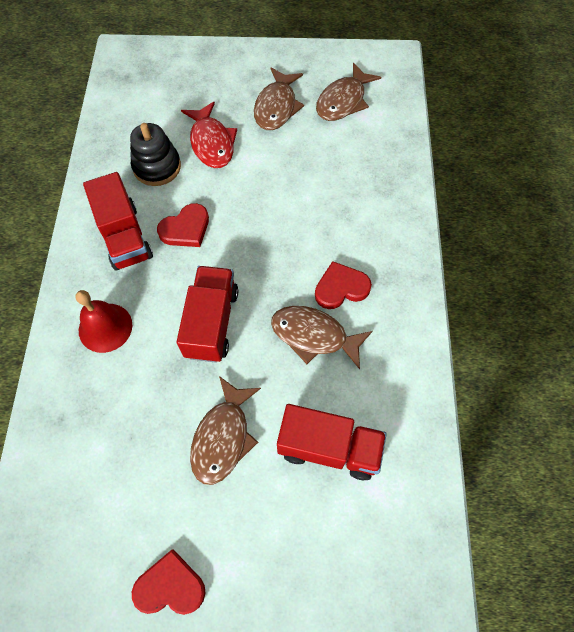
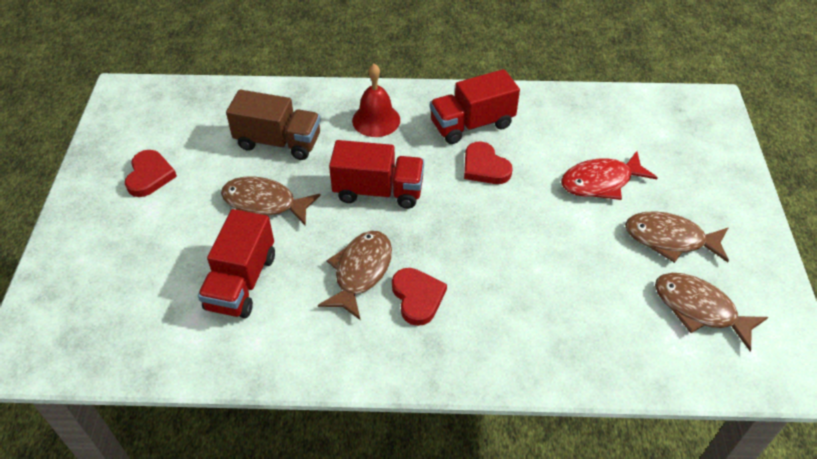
camera: 90 degrees right, 15 degrees down
(128, 432) = (278, 142): none -> brown truck
(157, 167) = (559, 141): black stacking toy -> none

